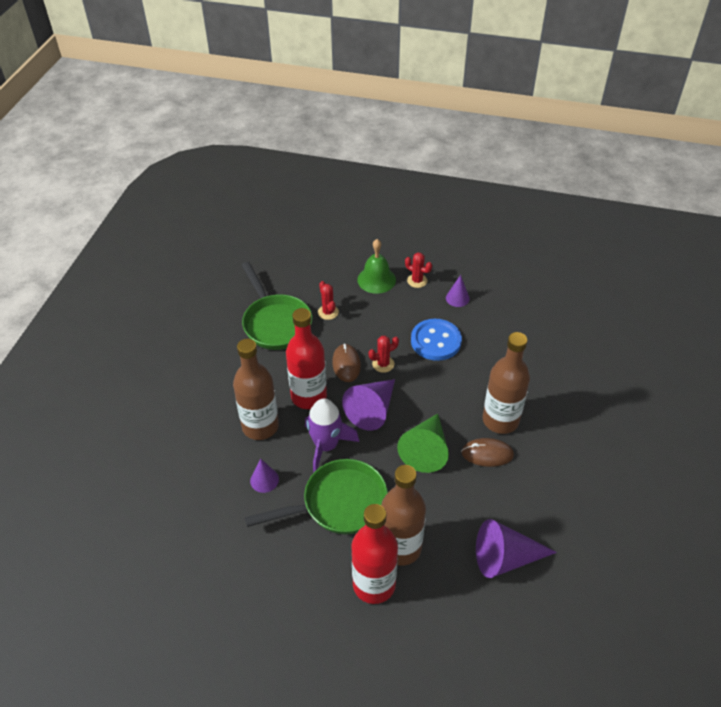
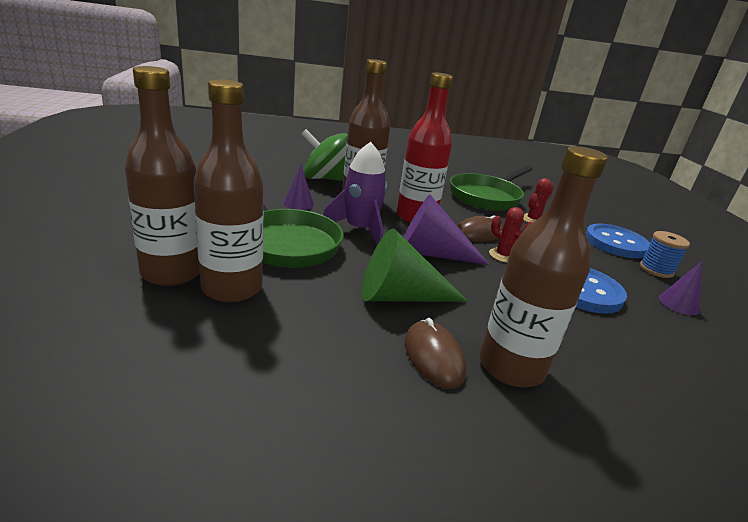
camera: 65 degrees right, 20 degrees down
(205, 444) = (325, 178): none -> green spinning top
(374, 584) = (172, 272): red bottle -> brown bottle
(376, 279) = (615, 243): green bell -> blue button
(417, 281) = (656, 270): red cactus -> blue spool
(505, 558) = (230, 398): purple cone -> none

